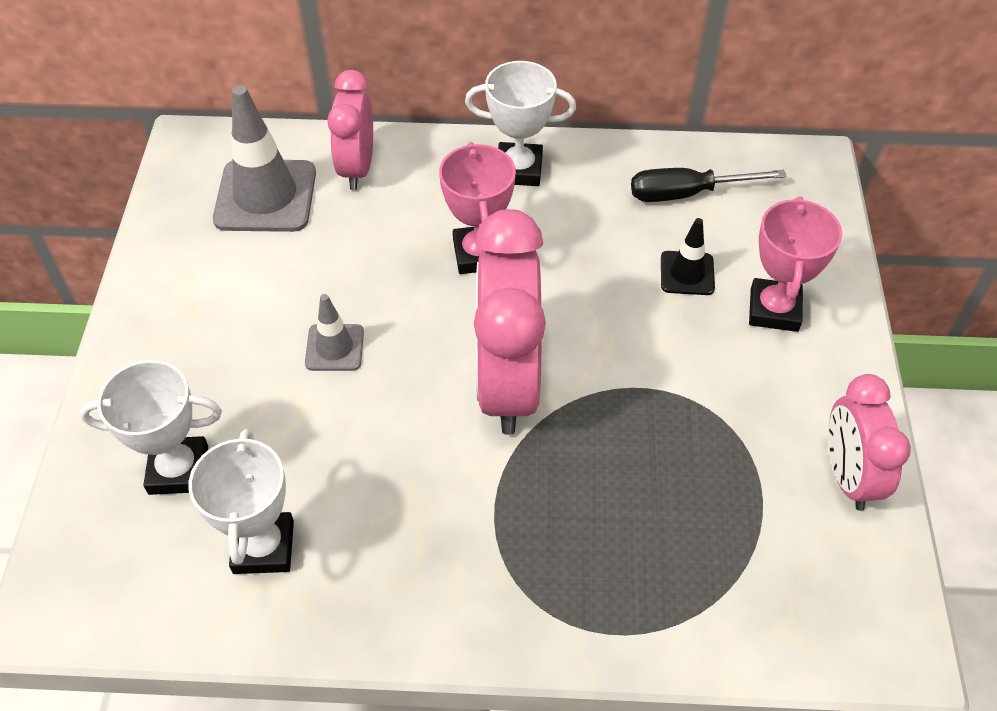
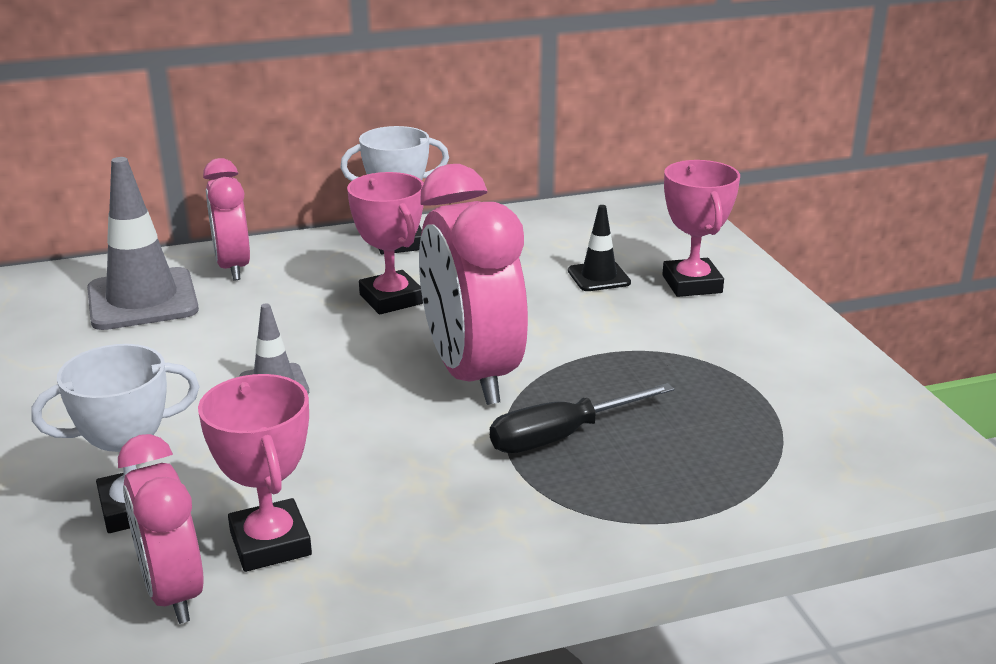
camera: 20 degrees left, 25 degrees down
(264, 547) = (270, 543): white trophy -> pink trophy
(687, 193) = (566, 232): black screwdriver -> black screwdriver (562, 436)
(847, 476) = (830, 368): pink clock -> pink clock (173, 592)

